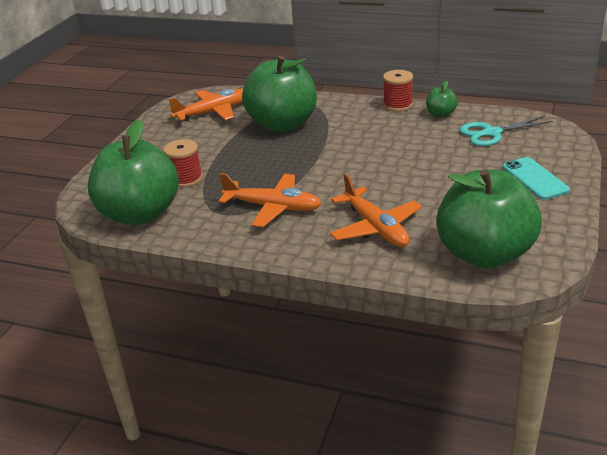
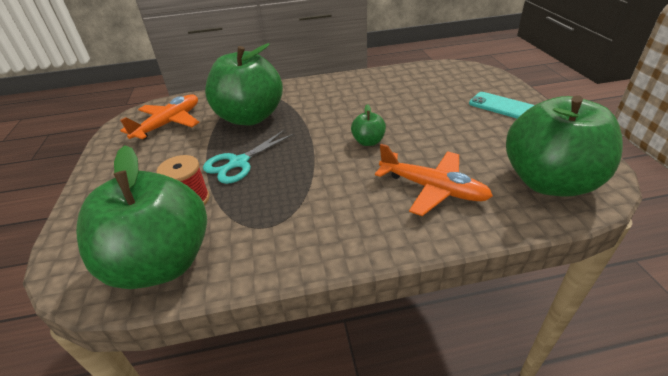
camera: 30 degrees left, 5 degrees up
(273, 207) = (314, 201): orange plane -> none
(398, 105) = (336, 78): red spool -> none
(440, 114) = (377, 77): green apple -> green apple (368, 142)
(491, 133) = (430, 82): turquoise scissors -> turquoise scissors (238, 163)

